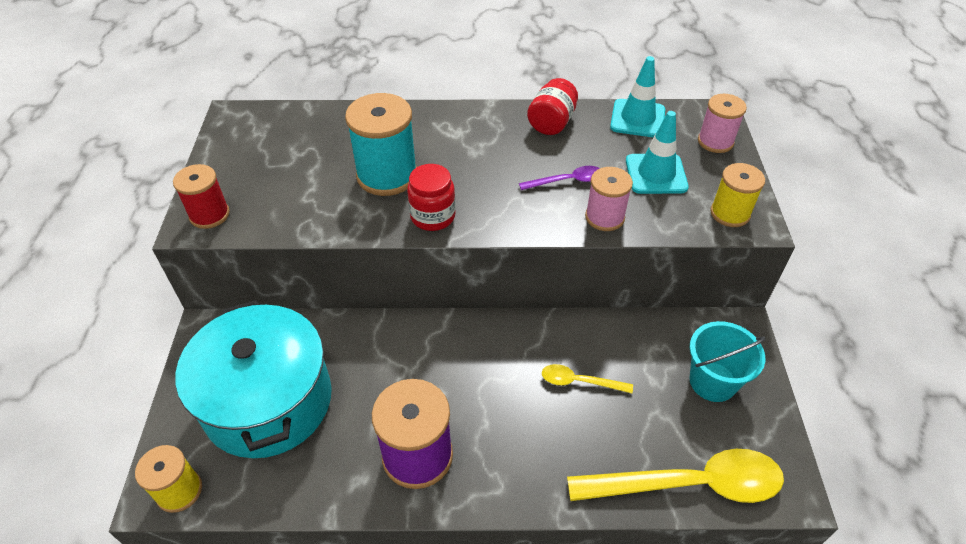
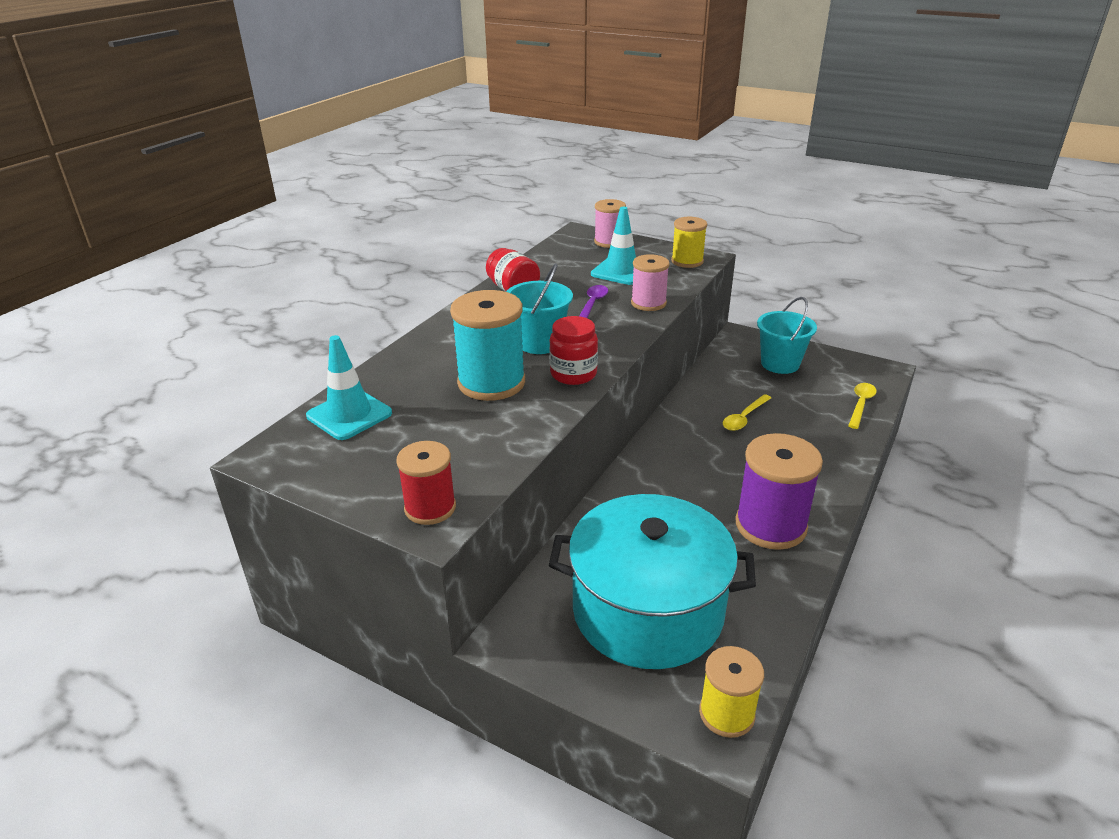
camera: 60 degrees left, 15 degrees down
(470, 176) = (539, 343): none -> turquoise bucket
(637, 119) = (551, 258): turquoise traffic cone -> turquoise traffic cone (349, 415)
(688, 484) = (860, 404): yellow spoon -> yellow spoon, size x0.48

